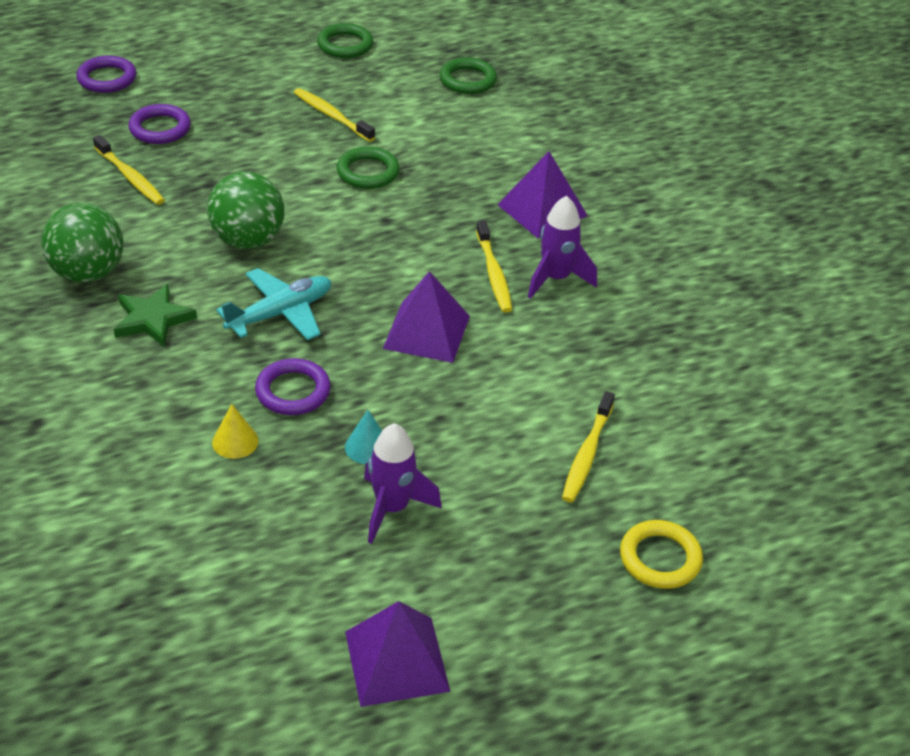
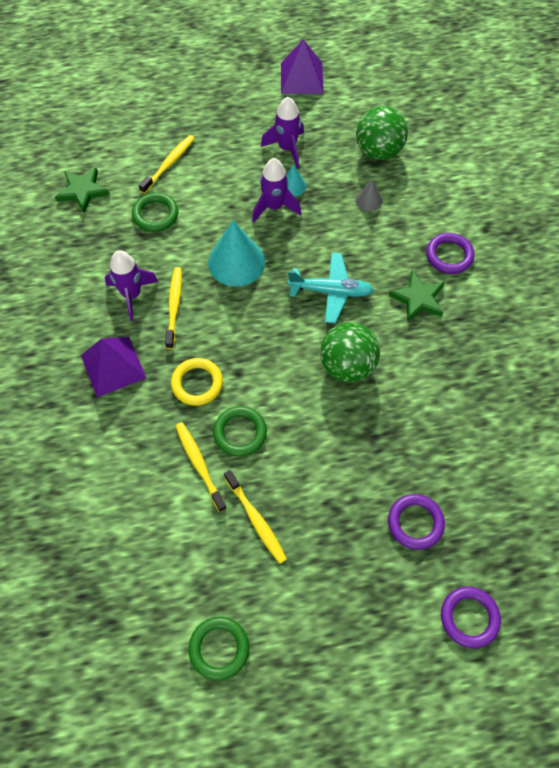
camera: 165 degrees left, 20 degrees up
(88, 273) = (465, 349): green ball -> green ball (378, 151)
(130, 177) = (439, 455): yellow toothbrush -> yellow toothbrush (199, 465)
(235, 441) = (368, 200): yellow cone -> grey cone
(280, 313) = (331, 291): turquoise plane -> turquoise plane turned 150 degrees counterclockwise
(293, 391) = (330, 229): purple ring -> purple ring (449, 255)
(390, 411) = (274, 207): none -> purple rocket
(426, 332) = (236, 262): purple pyramid -> turquoise cone
(467, 80) = (111, 561): green ring -> green ring (155, 214)
(660, 558) = (157, 104): yellow ring -> yellow ring (197, 383)
(701, 395) = (82, 191): none -> green star

